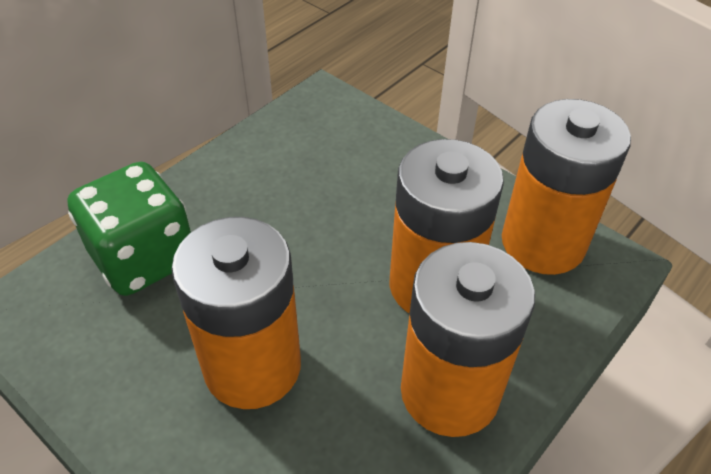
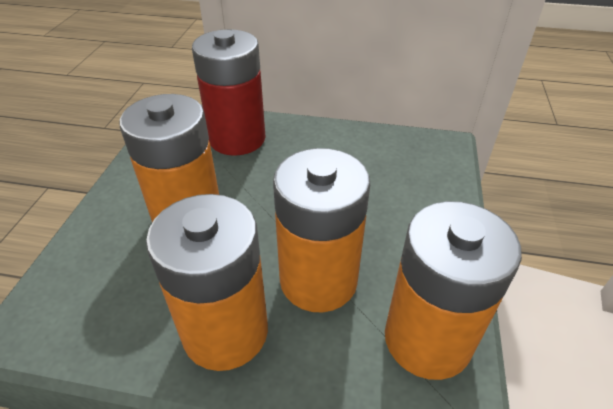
camera: 60 degrees right, 5 degrees down
(144, 258) = (237, 139): green dice -> red battery

